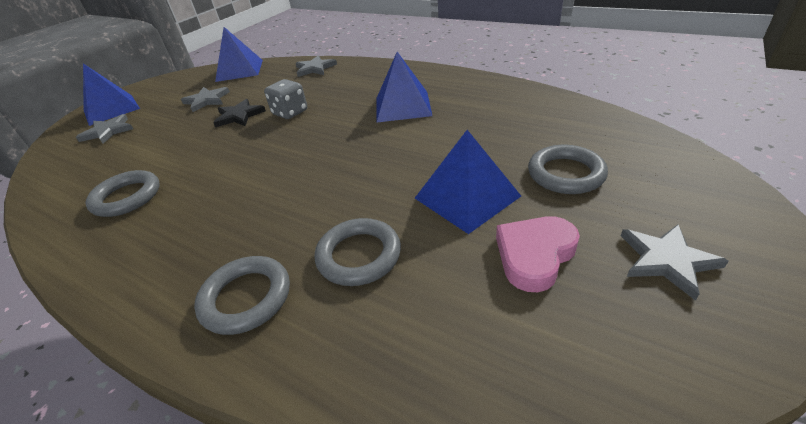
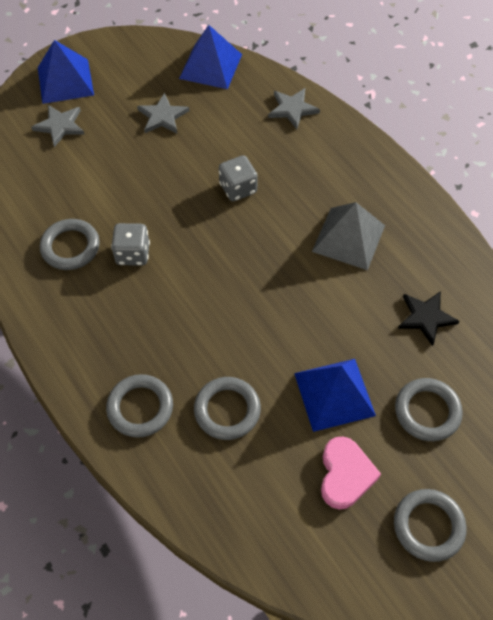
camera: 20 degrees right, 20 degrees up
(200, 179) = (133, 254): none -> grey dice
(239, 116) = (188, 166): black star -> black star (426, 317)
(403, 106) = (348, 238): blue pyramid -> grey pyramid
(534, 255) = (345, 475): pink heart -> pink heart turned 120 degrees clockwise
(667, 260) = (428, 526): grey star -> grey ring

